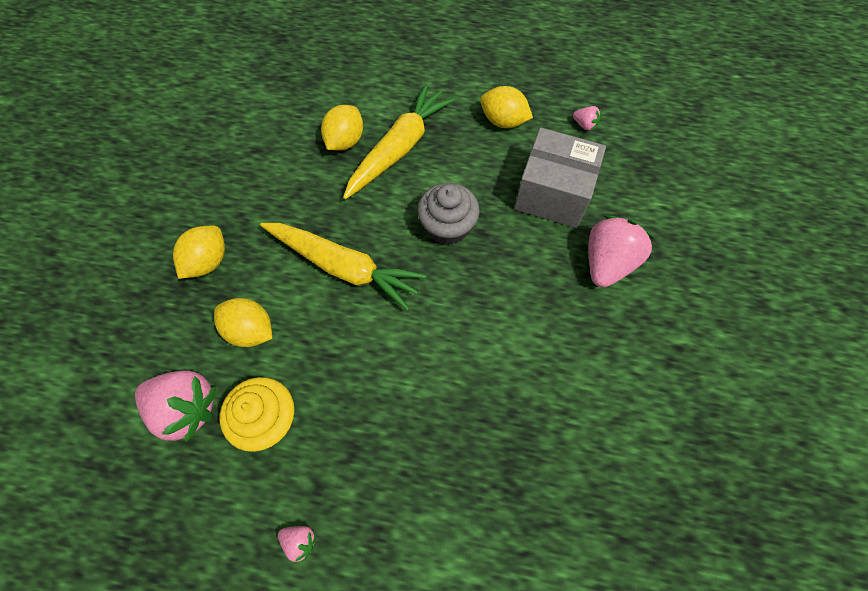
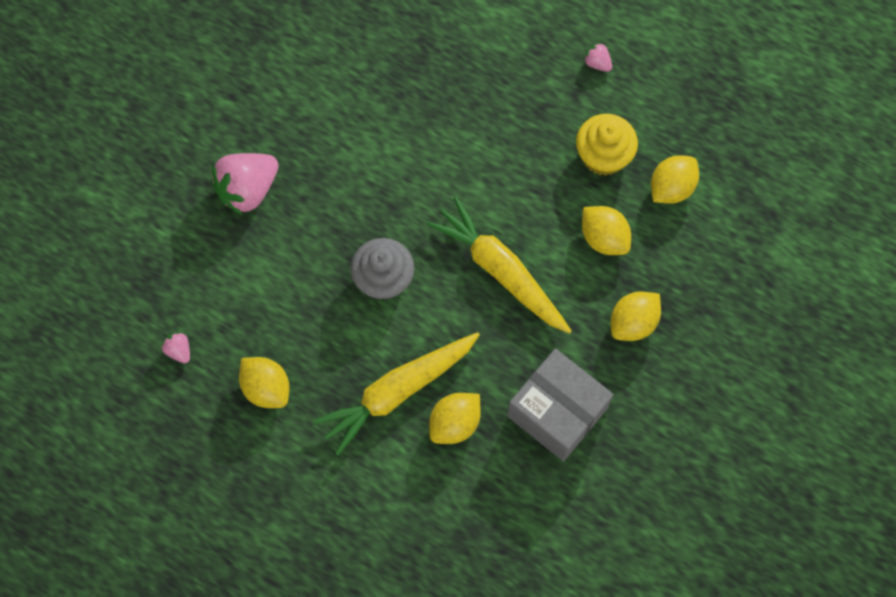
camera: 160 degrees left, 5 degrees up
(187, 408) = (671, 188): pink strawberry -> yellow lemon
(552, 194) = (260, 279): grey box -> grey box (557, 412)

